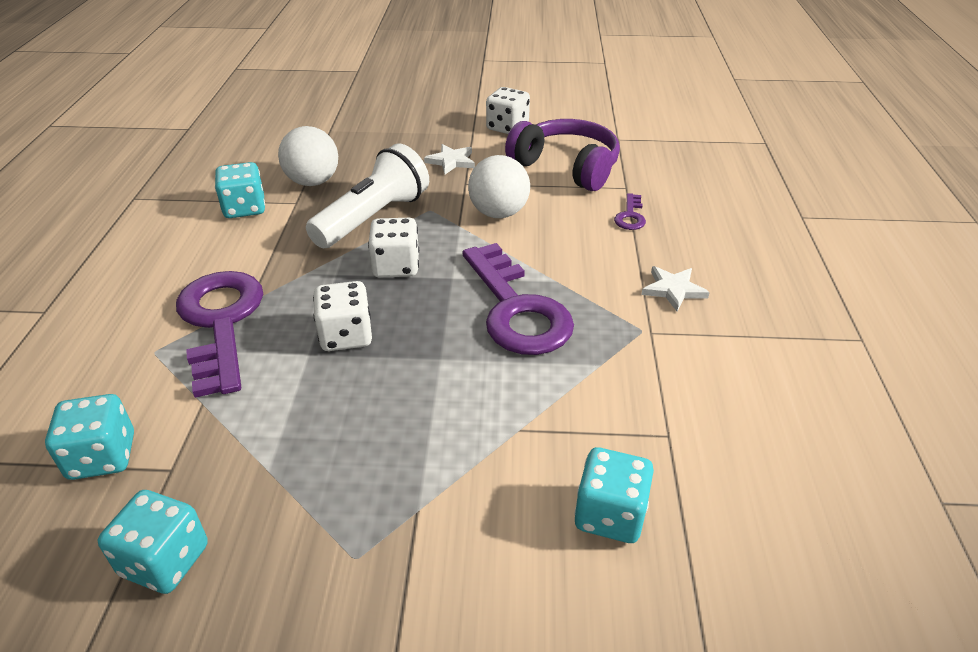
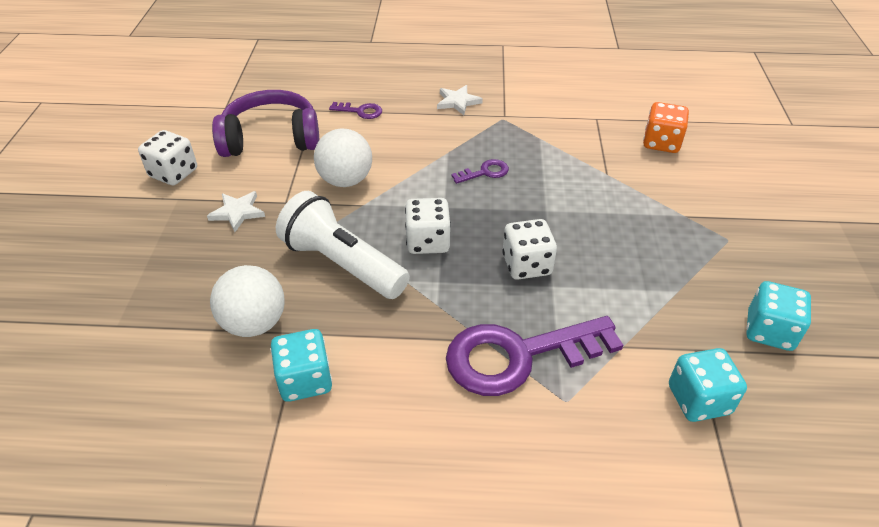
camera: 90 degrees left, 5 degrees up
(516, 310) = (485, 172): purple key -> purple key, size x0.43
(566, 167) = (271, 139): purple headphones -> purple headphones turned 45 degrees clockwise
(609, 515) = (661, 143): turquoise dice -> orange dice

